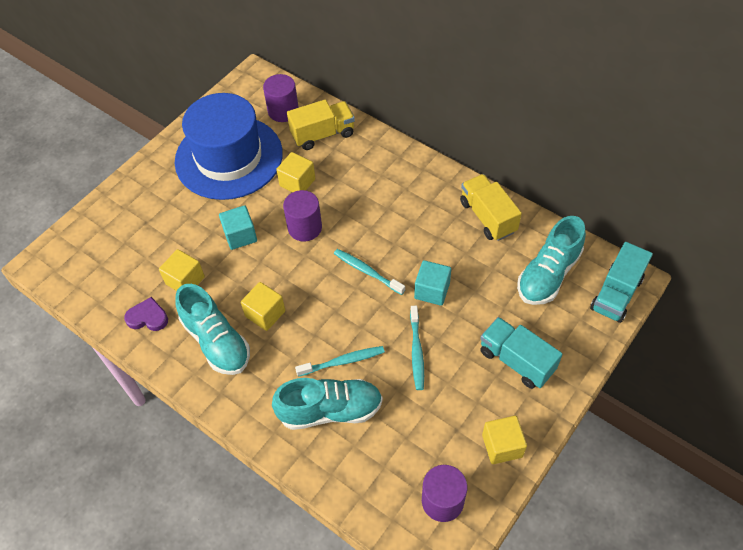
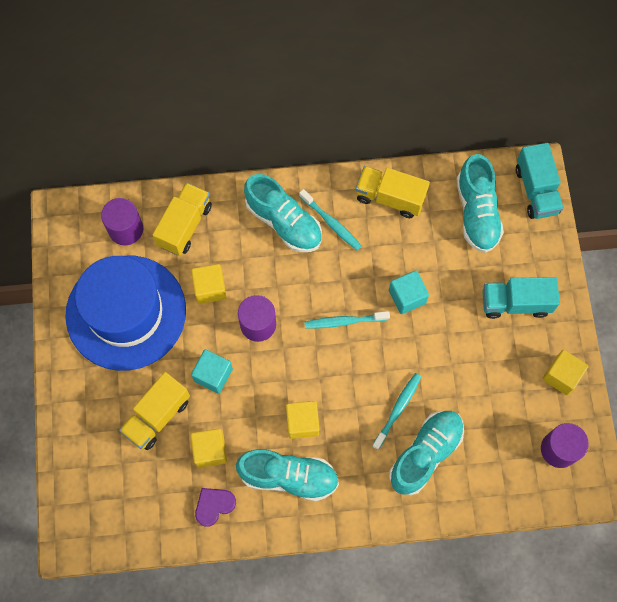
camera: 45 degrees left, 15 degrees up
(177, 232) = (157, 416): none -> yellow truck
(392, 178) = (284, 222): none -> turquoise shoe
(416, 351) = (442, 355): turquoise toothbrush -> turquoise toothbrush (331, 223)

